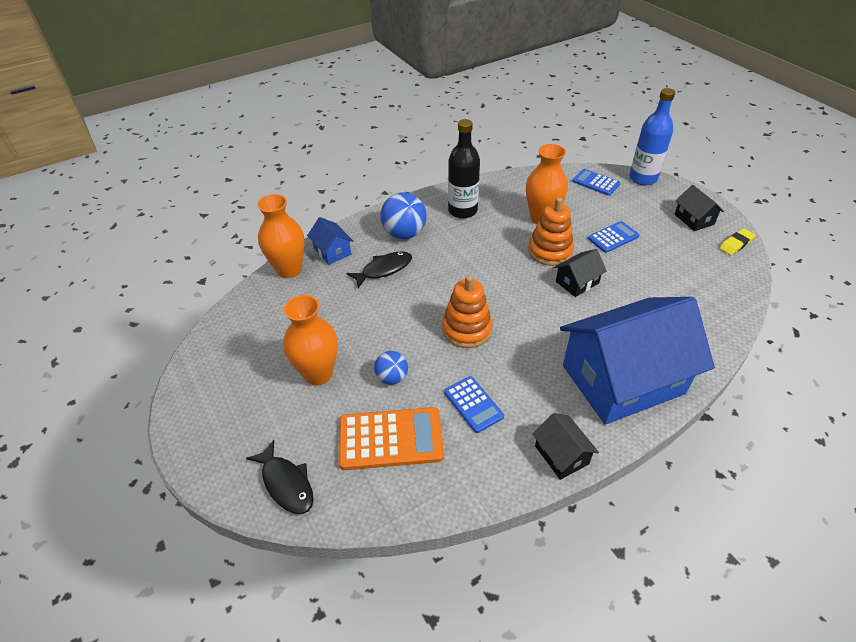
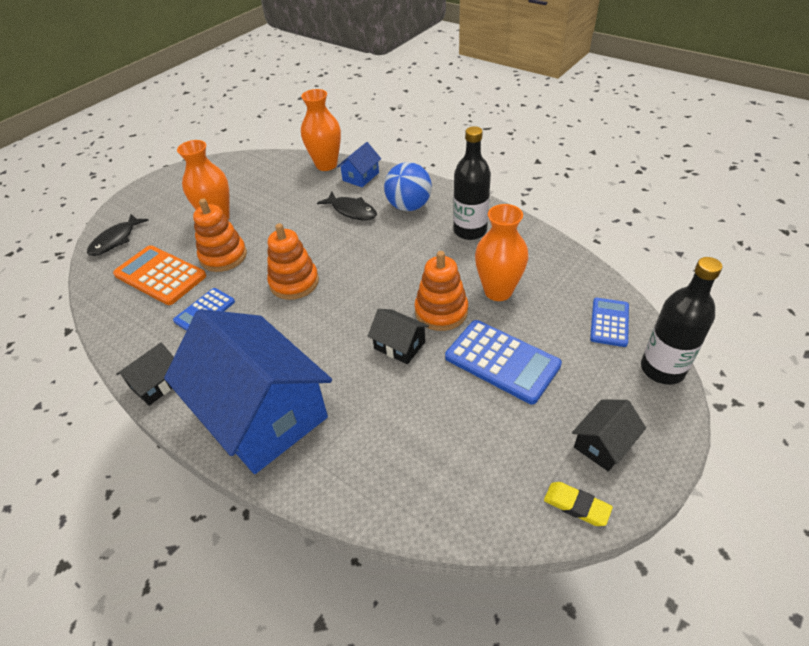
camera: 70 degrees right, 0 degrees up
(390, 439) = (160, 275): orange calculator -> orange calculator turned 150 degrees clockwise
(392, 377) = (223, 256): blue ball -> orange stacking toy
(613, 237) = (502, 361): blue calculator -> blue calculator, size x1.66
(643, 178) = (662, 369): blue bottle -> black bottle

